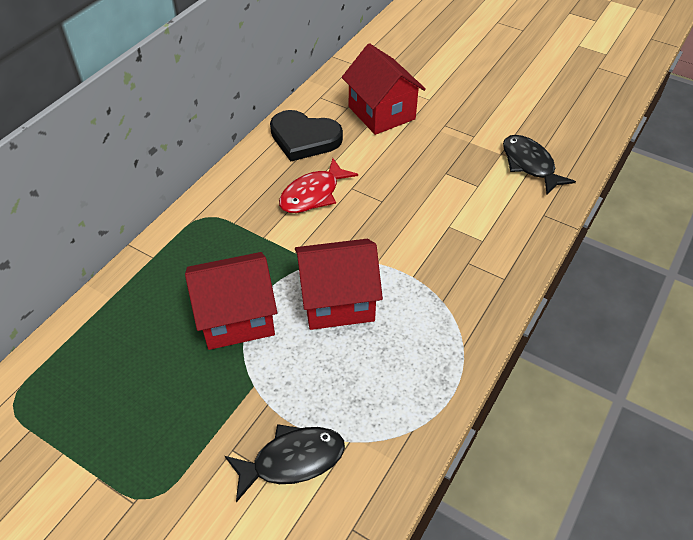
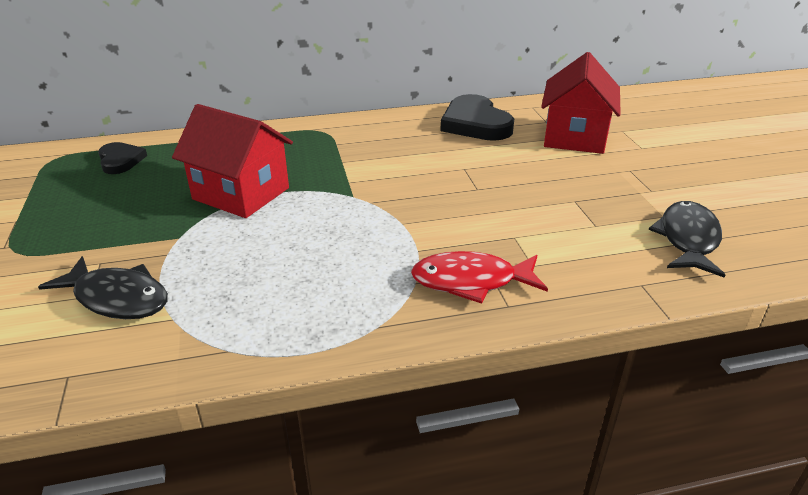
camera: 45 degrees right, 15 degrees down
(82, 361) = (120, 160): none -> black heart
(313, 194) = (424, 157): red fish -> red fish (471, 281)
(338, 301) = (327, 227): red house -> none

